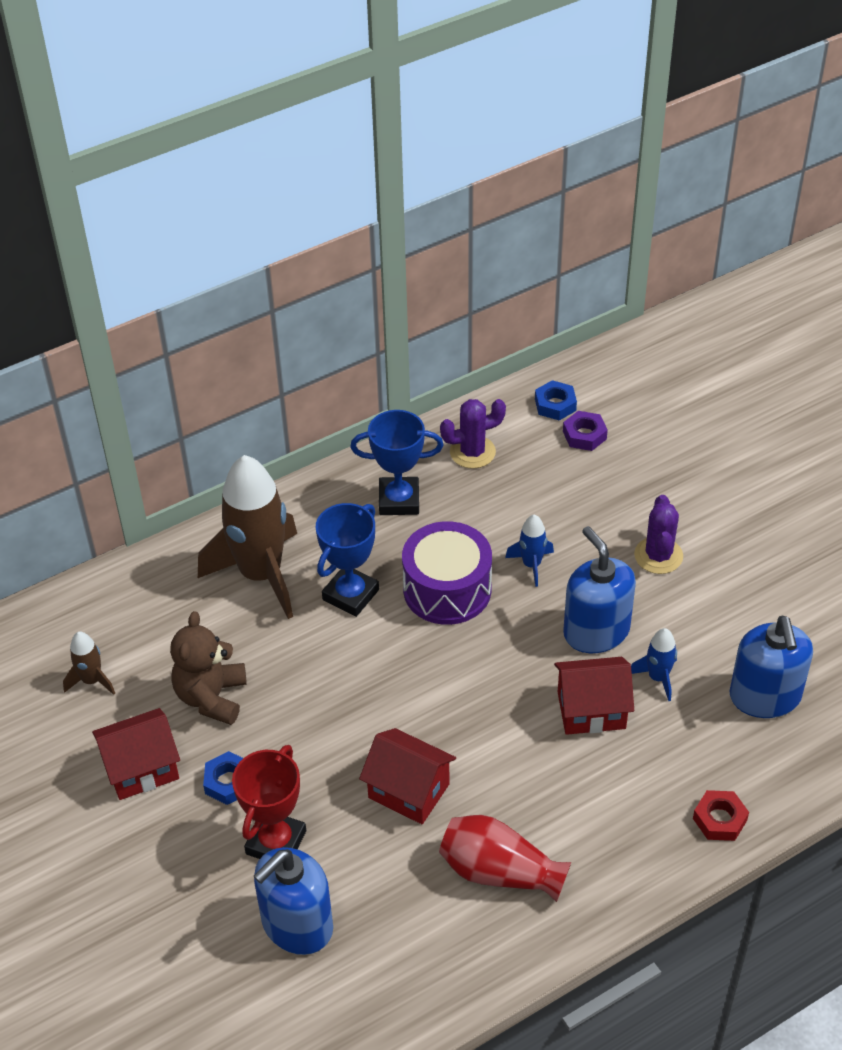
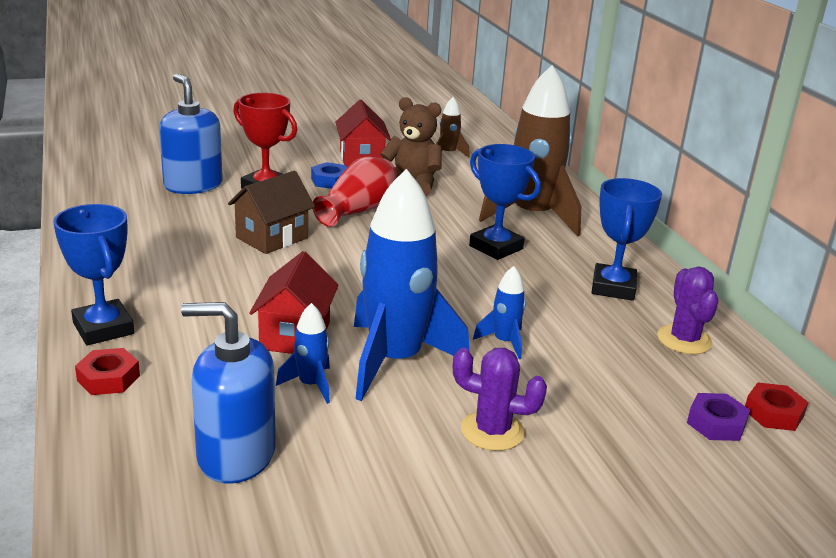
camera: 100 degrees right, 20 degrees down
(409, 791) = (272, 238): red house -> brown house
(447, 589) = (486, 291): purple drum -> none
(499, 872) = (163, 259): red vase -> red vase (358, 211)
(555, 405) = (773, 413): blue nut -> red nut
(596, 631) = (395, 361): blue soap dispenser -> blue rocket
(650, 860) = (103, 328): none -> blue trophy

